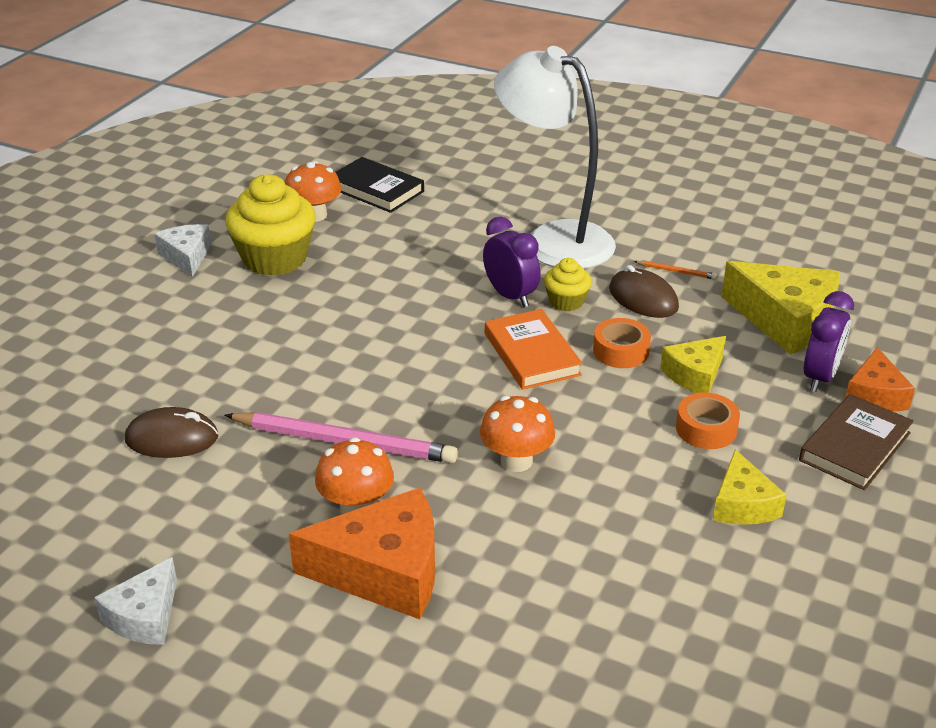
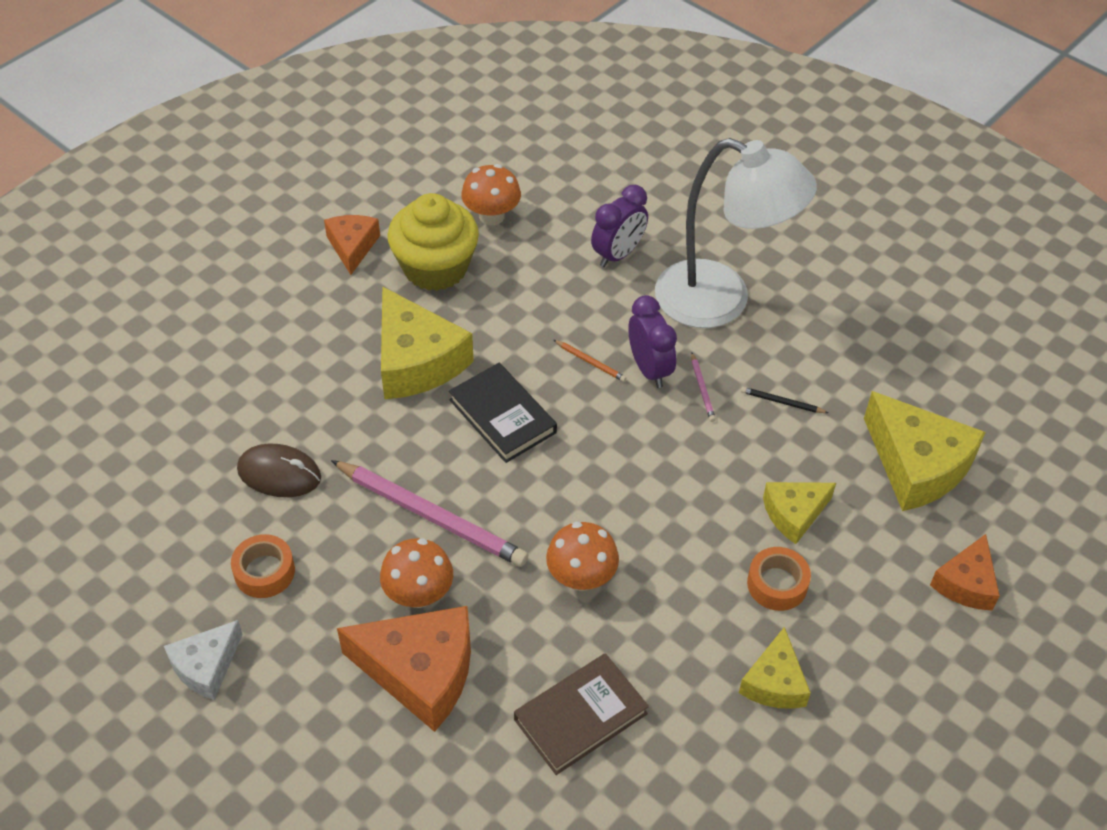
camera: 15 degrees right, 15 degrees up
(186, 257) = (352, 247): white cheese -> orange cheese
(283, 328) = (417, 361): none -> yellow cheese
(376, 189) = (564, 192): black book -> black book (502, 416)
(531, 354) = (643, 450): orange book -> none
(553, 239) = (721, 301): white lamp -> white lamp turned 150 degrees clockwise
(566, 301) = (702, 389): yellow cupcake -> pink pencil
(621, 351) = (732, 466): orange tape -> orange tape (264, 572)
(643, 298) = (782, 402): brown mouse -> black pencil
(676, 271) = (831, 373): orange pencil -> orange pencil (590, 362)
(820, 377) = (920, 547): purple clock -> purple clock (618, 254)
(854, 446) = (915, 642): brown book -> brown book (580, 716)

